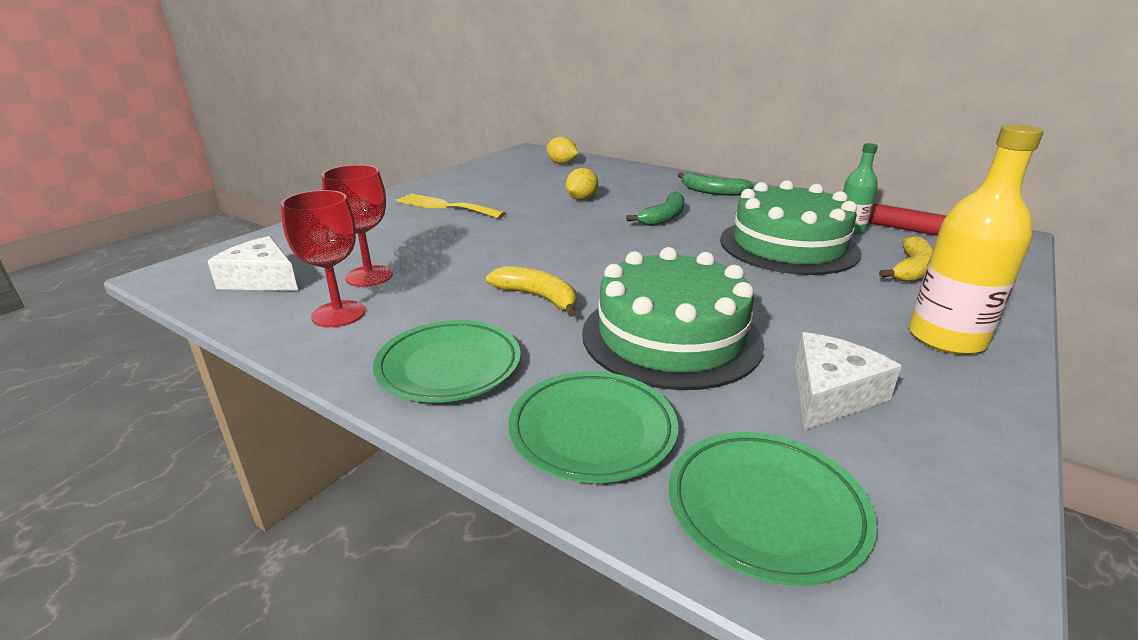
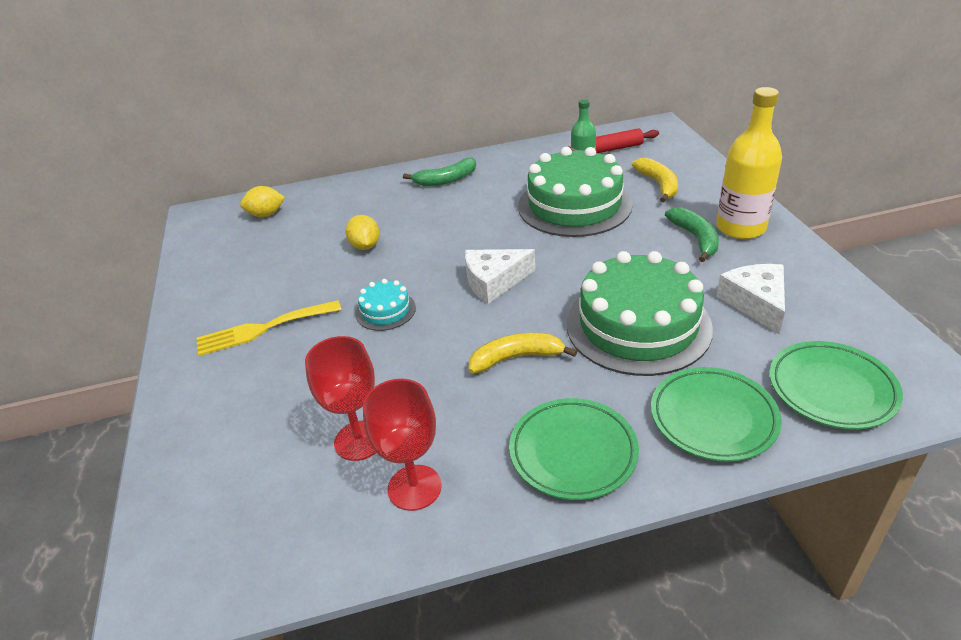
camera: 45 degrees left, 10 degrees up
(261, 279) = (270, 522): white cheese -> white cheese (494, 282)
(520, 232) = (385, 310): none -> turquoise cake
(664, 217) = (460, 227): green banana -> green banana (695, 238)

